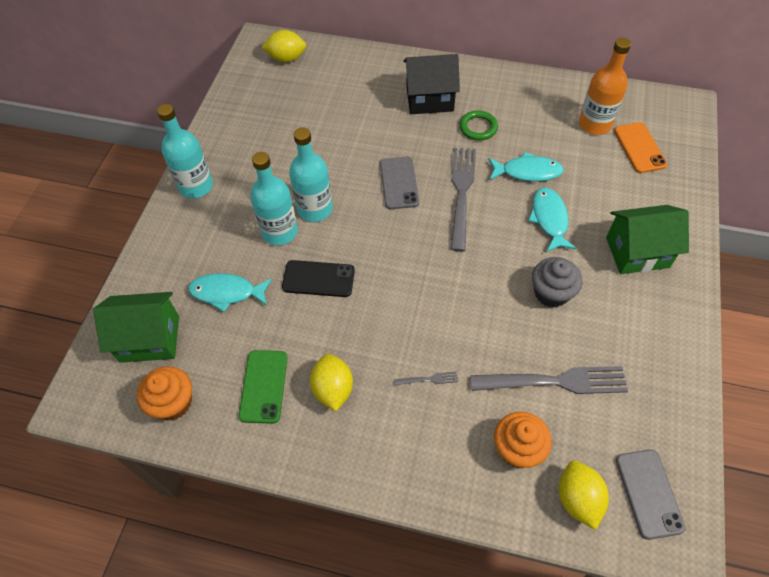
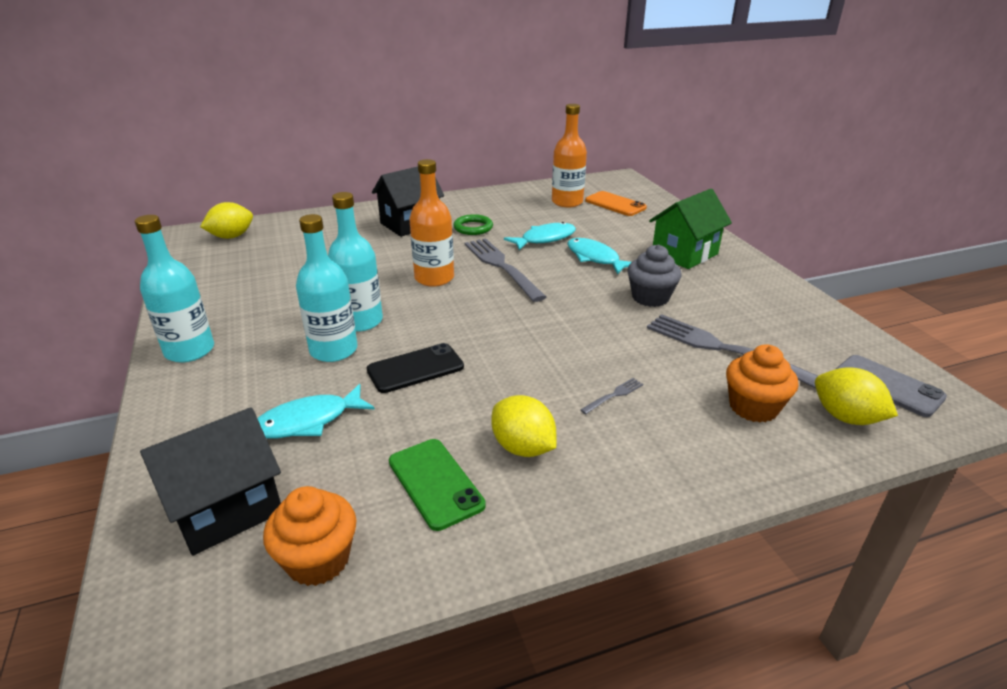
camera: 35 degrees left, 25 degrees down
(150, 339) = (226, 509): green house -> black house
(399, 183) = (434, 278): grey phone -> orange bottle
(554, 381) = (723, 349): grey fork -> grey fork turned 105 degrees counterclockwise

